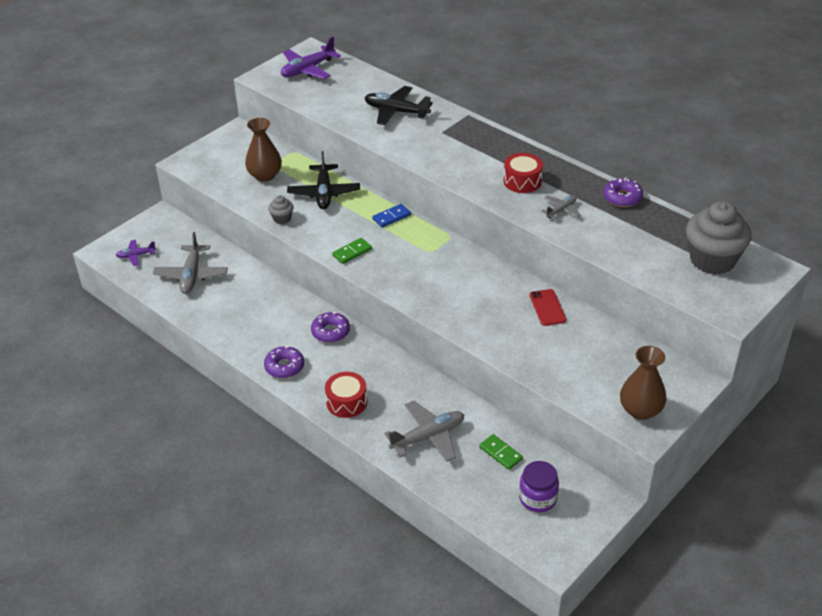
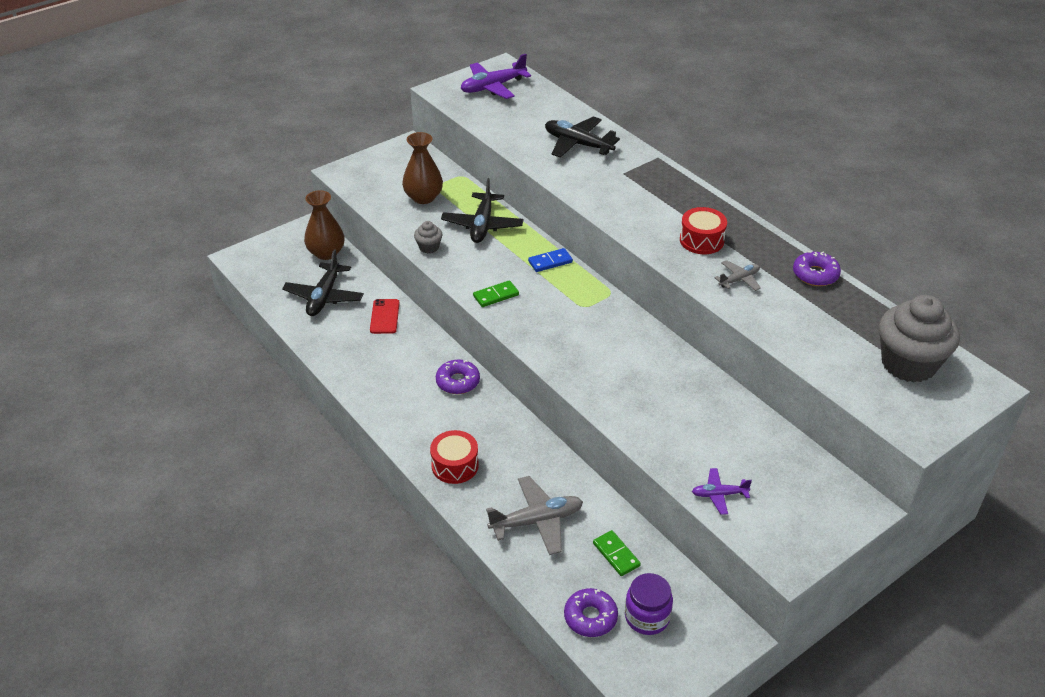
camera: 10 degrees right, 0 degrees up
(136, 255) = (272, 267): purple plane -> purple plane (719, 494)
(191, 275) = (324, 297): grey plane -> black plane
(284, 367) = (397, 414): purple donut -> purple donut (590, 617)
(547, 307) = (703, 391): red phone -> red phone (384, 316)
(640, 410) = (787, 532): brown vase -> brown vase (326, 253)

